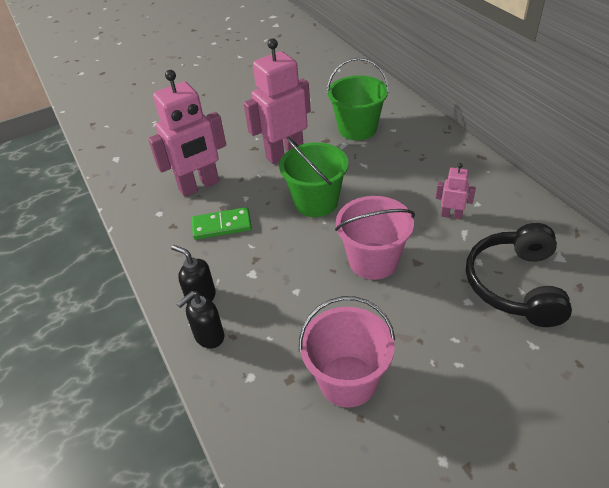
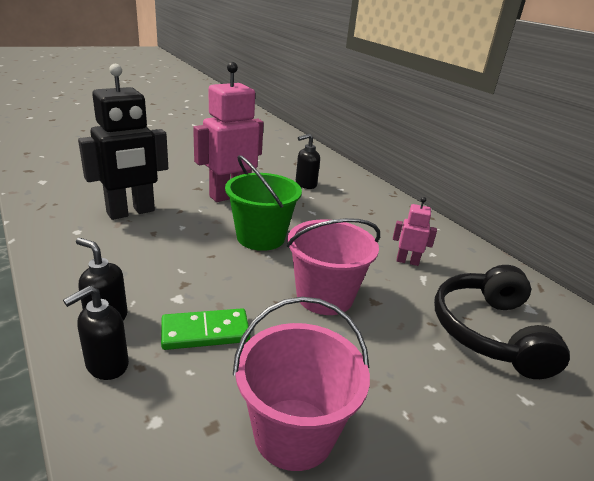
camera: 10 degrees left, 15 degrees down
(199, 186) = (131, 212): pink robot -> black robot
(222, 226) = (149, 249): green domino -> green domino (205, 332)
(357, 129) = (305, 184): green bucket -> black soap dispenser

